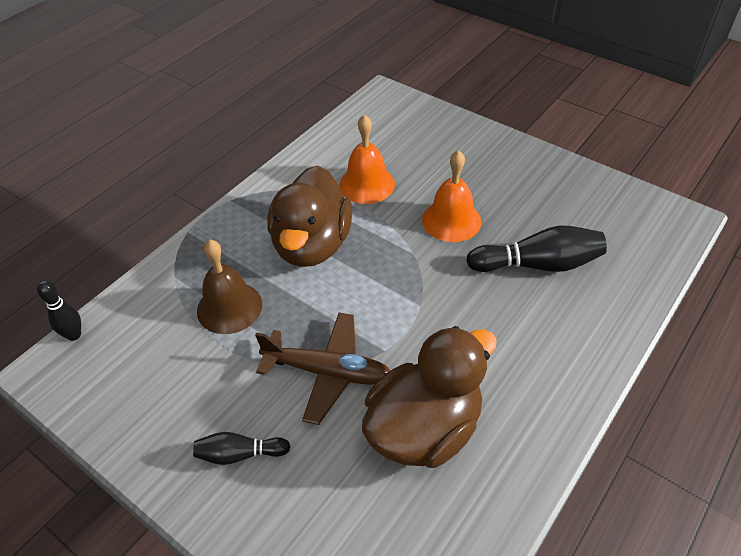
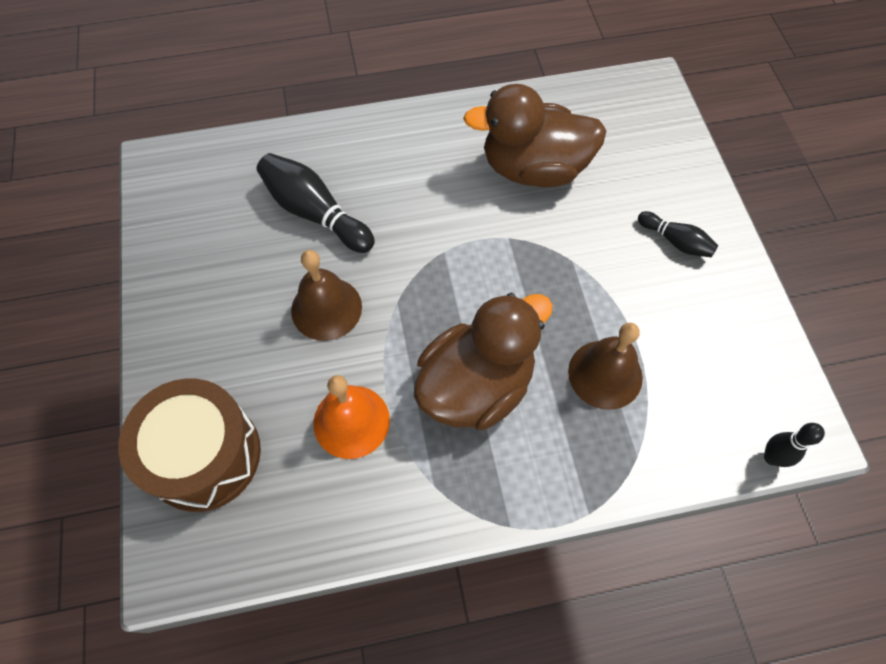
camera: 140 degrees left, 15 degrees up
(328, 372) = (566, 252): brown plane -> none
(423, 129) = (204, 455): none -> brown drum
(451, 220) = (326, 308): orange bell -> brown bell

